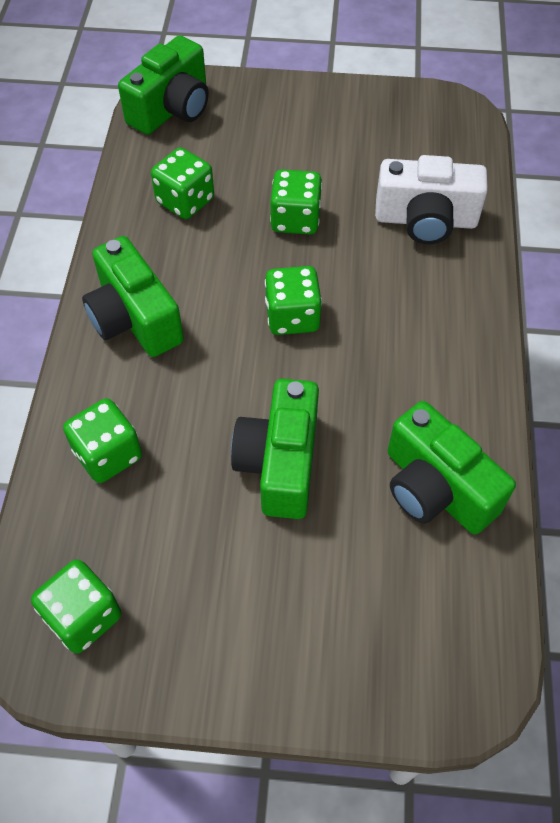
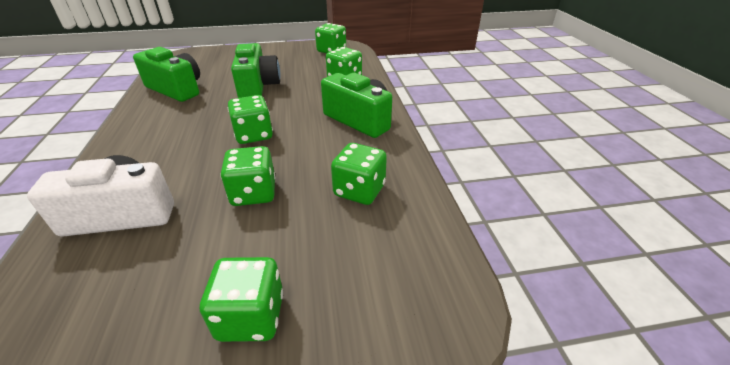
camera: 165 degrees right, 20 degrees down
(172, 109) = (427, 291): green camera -> none
(300, 117) = (251, 316): none -> green dice

